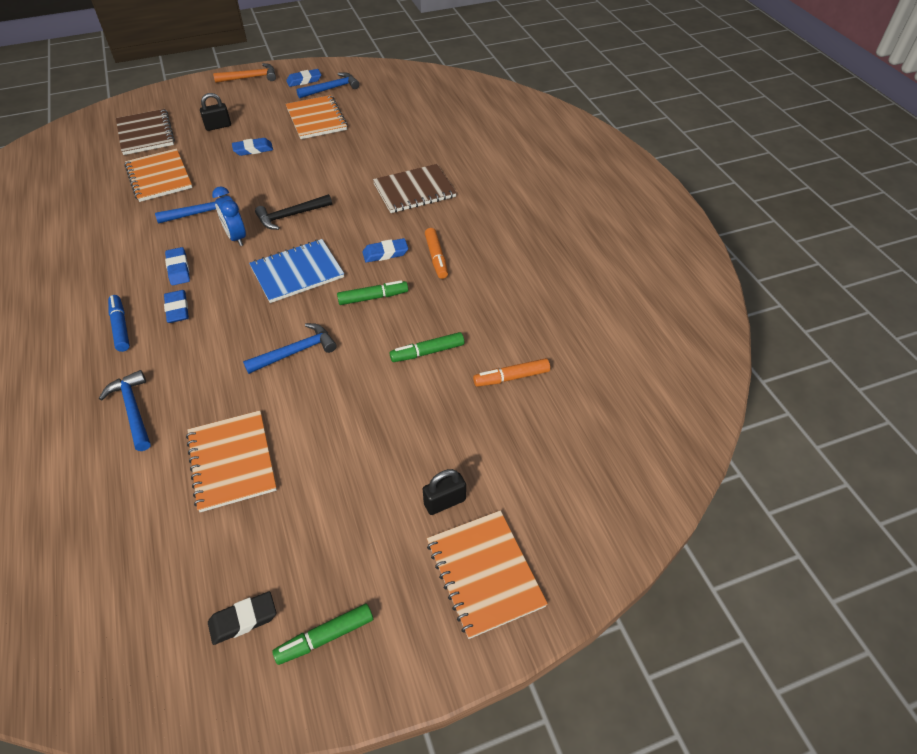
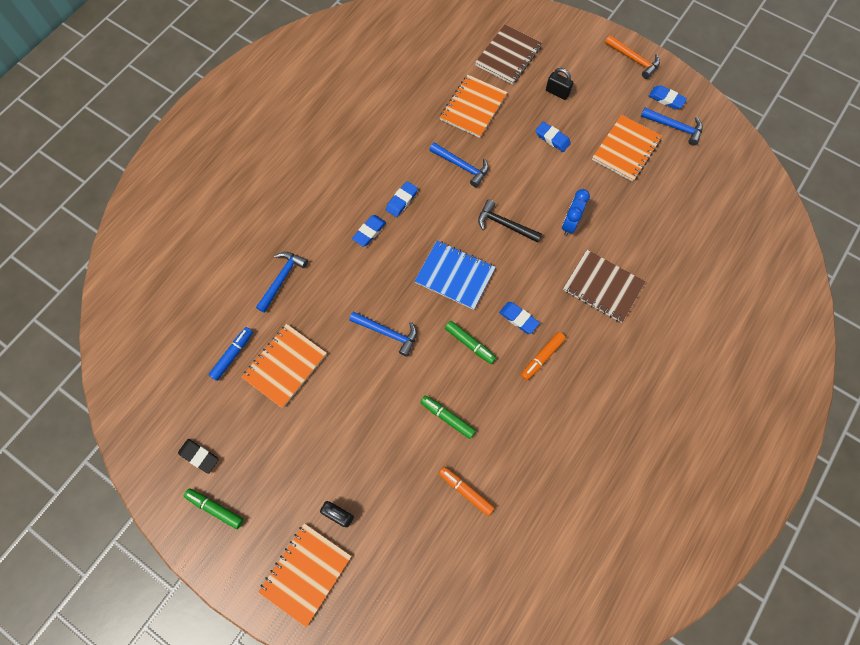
camera: 55 degrees right, 20 degrees up
(121, 327) = (333, 214): blue marker -> blue marker (233, 355)
(236, 237) = (456, 209): blue clock -> blue clock (570, 224)

